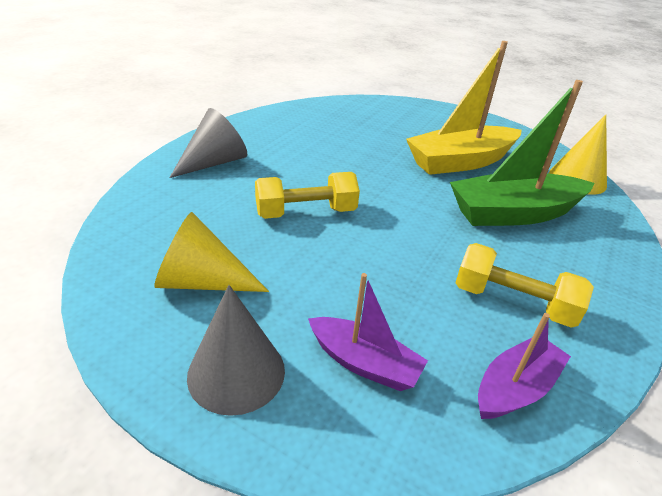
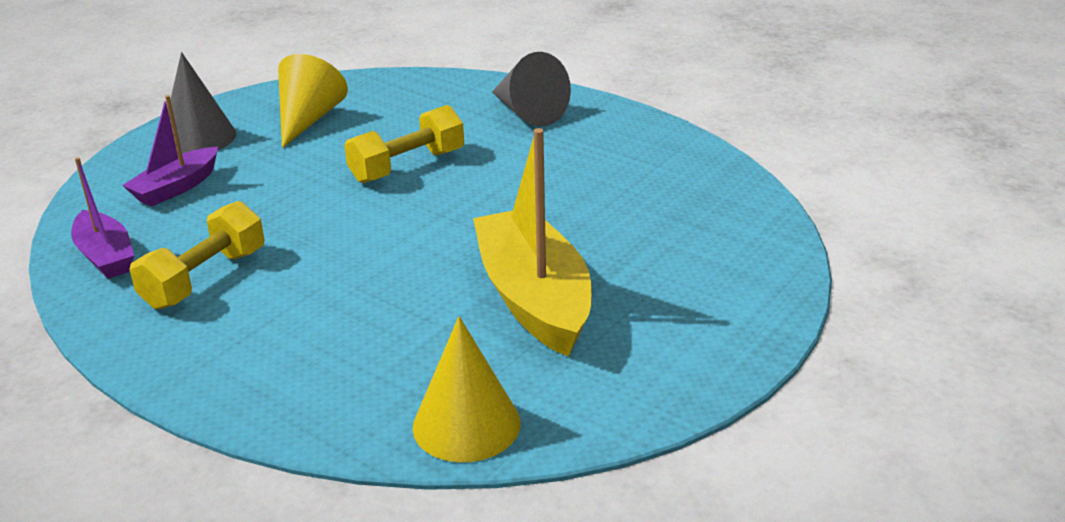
camera: 100 degrees right, 5 degrees down
(306, 212) = (407, 166): yellow dumbbell -> yellow dumbbell turned 60 degrees clockwise
(514, 213) = (372, 320): green boat -> none

